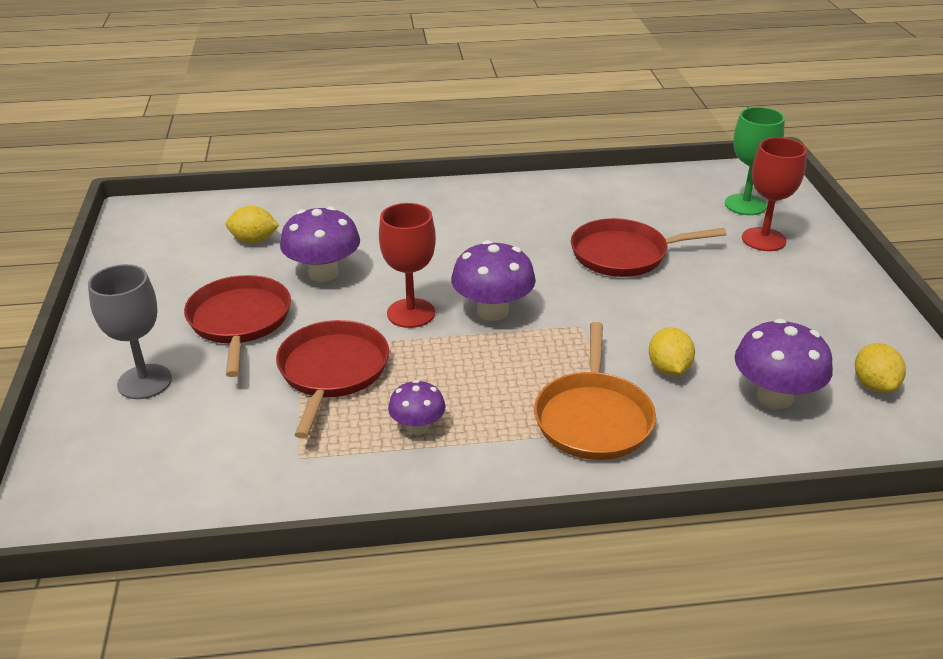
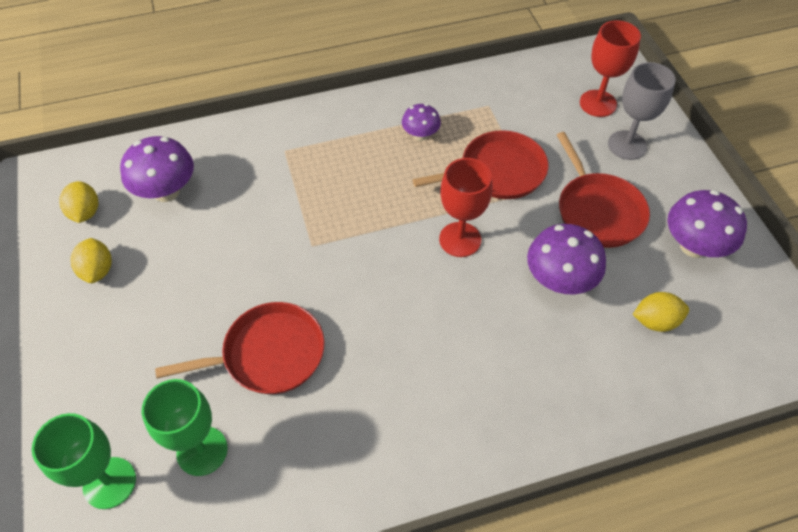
camera: 170 degrees right, 20 degrees up
(332, 371) = (498, 172): red pan -> red pan turned 105 degrees counterclockwise
(492, 311) = (390, 252): purple mushroom -> purple mushroom (693, 246)
(593, 418) = (301, 156): orange pan -> none
(669, 369) = (242, 207): yellow lemon -> yellow lemon (98, 270)
(674, 212) = (202, 451): none -> green goblet
(763, 239) = (110, 406): red goblet -> red goblet (598, 103)

